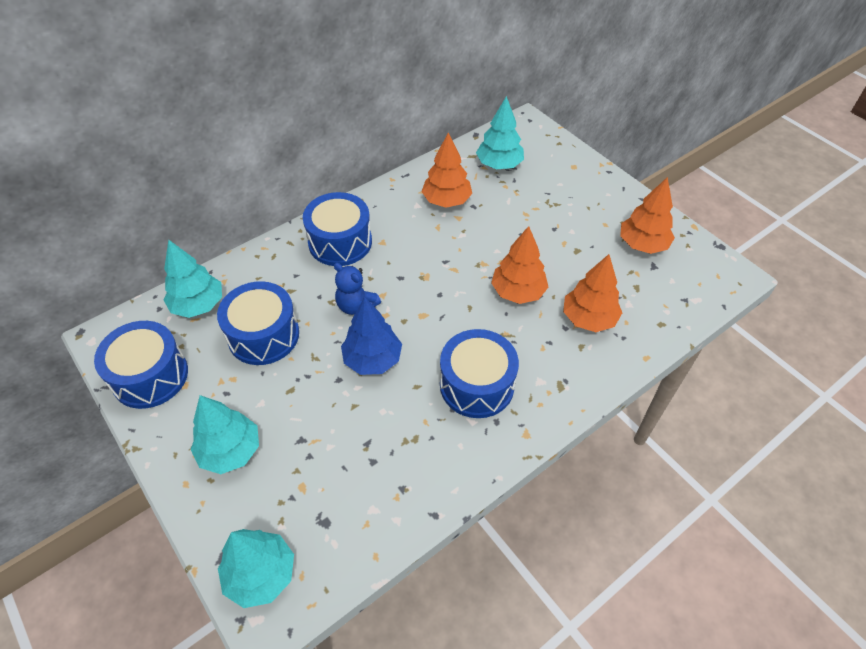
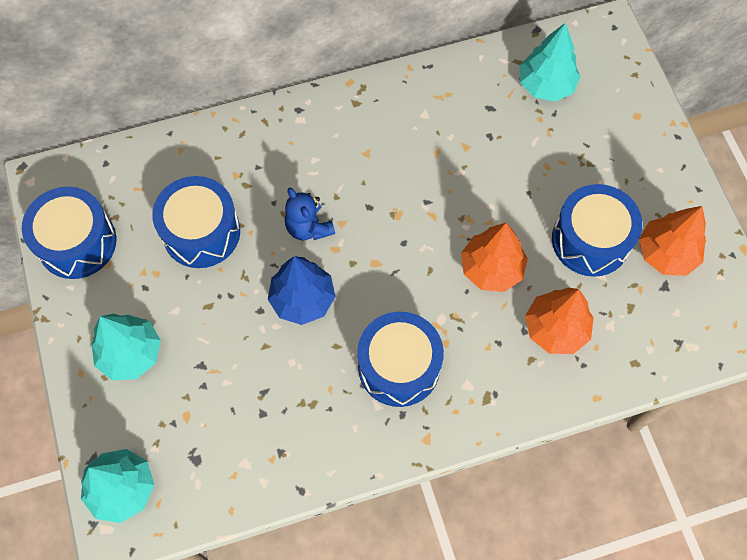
camera: 20 degrees right, 15 degrees up
(198, 305) = (146, 172): turquoise tree -> none
(340, 242) = (320, 138): blue drum -> blue drum (590, 240)
(446, 201) = (461, 119): orange tree -> none

